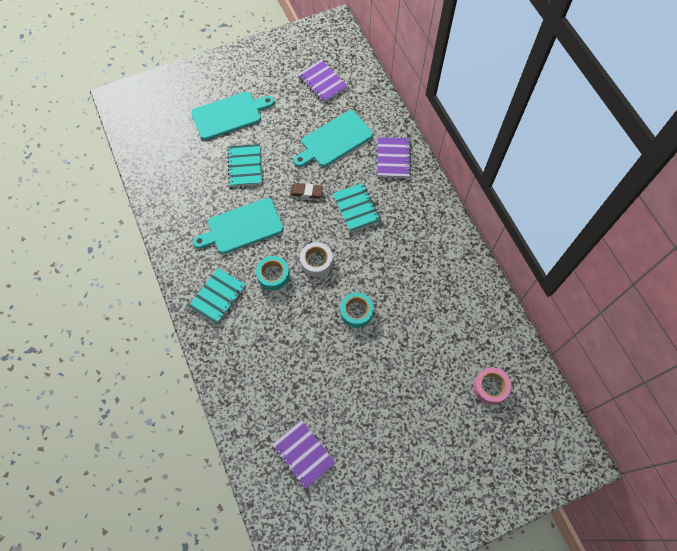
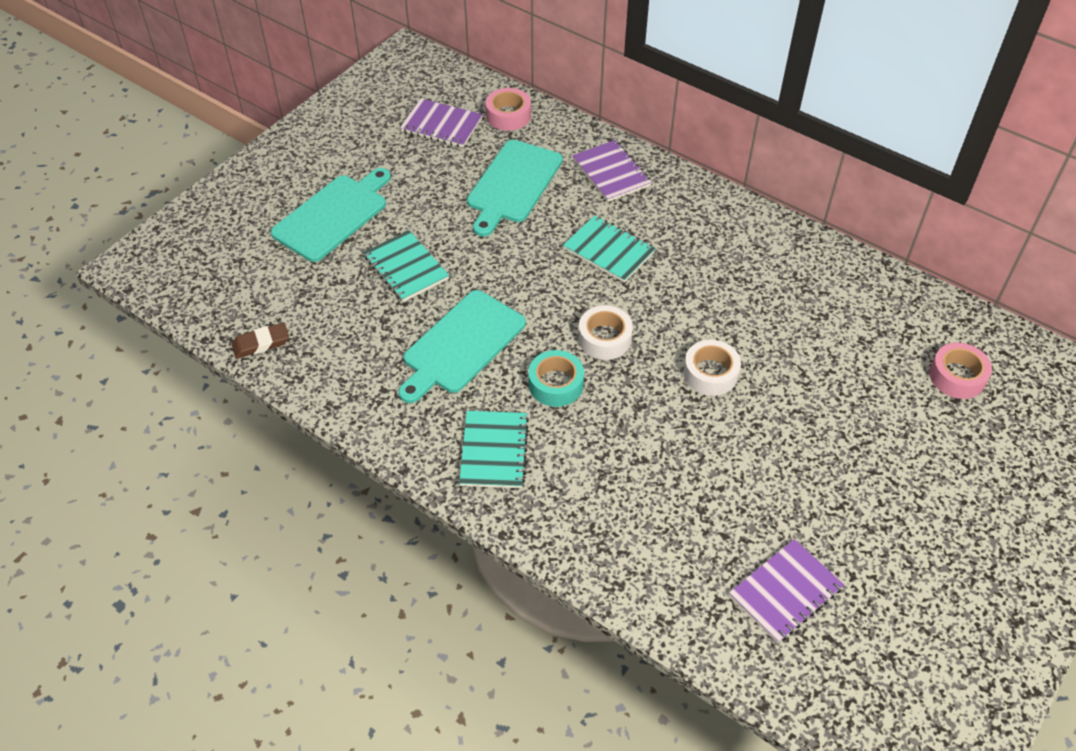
camera: 30 degrees left, 15 degrees down
(303, 454) = (785, 592): purple notebook -> purple notebook turned 60 degrees counterclockwise
(306, 192) = (522, 261): brown eraser -> brown eraser (261, 343)
(356, 312) = (710, 373): turquoise tape -> white tape
(363, 92) = (508, 115): none -> pink tape

